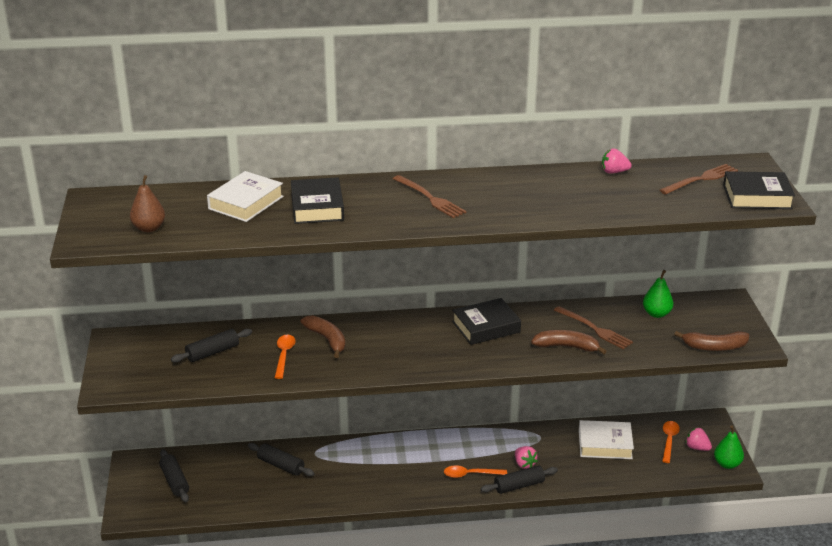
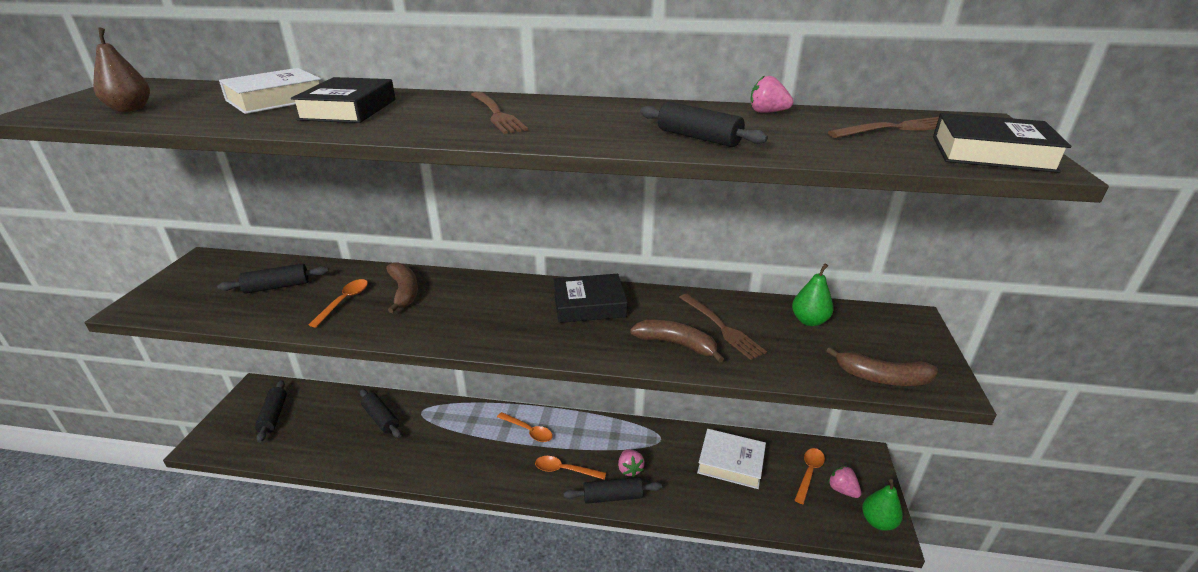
camera: 15 degrees right, 0 degrees up
(423, 451) = (528, 431): none -> orange spoon
(581, 205) = (698, 138): none -> black rolling pin

